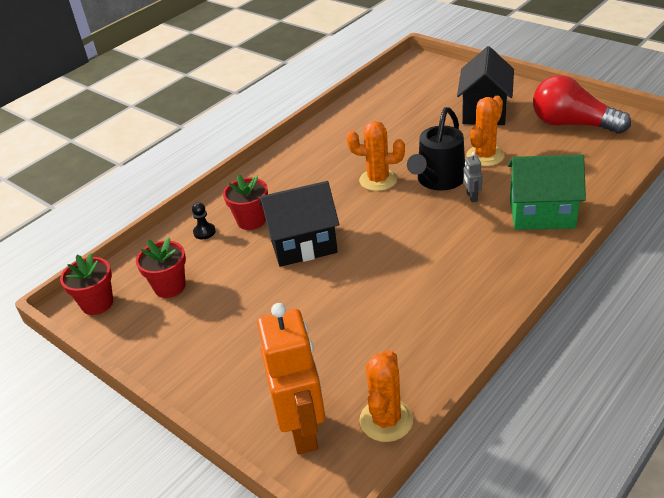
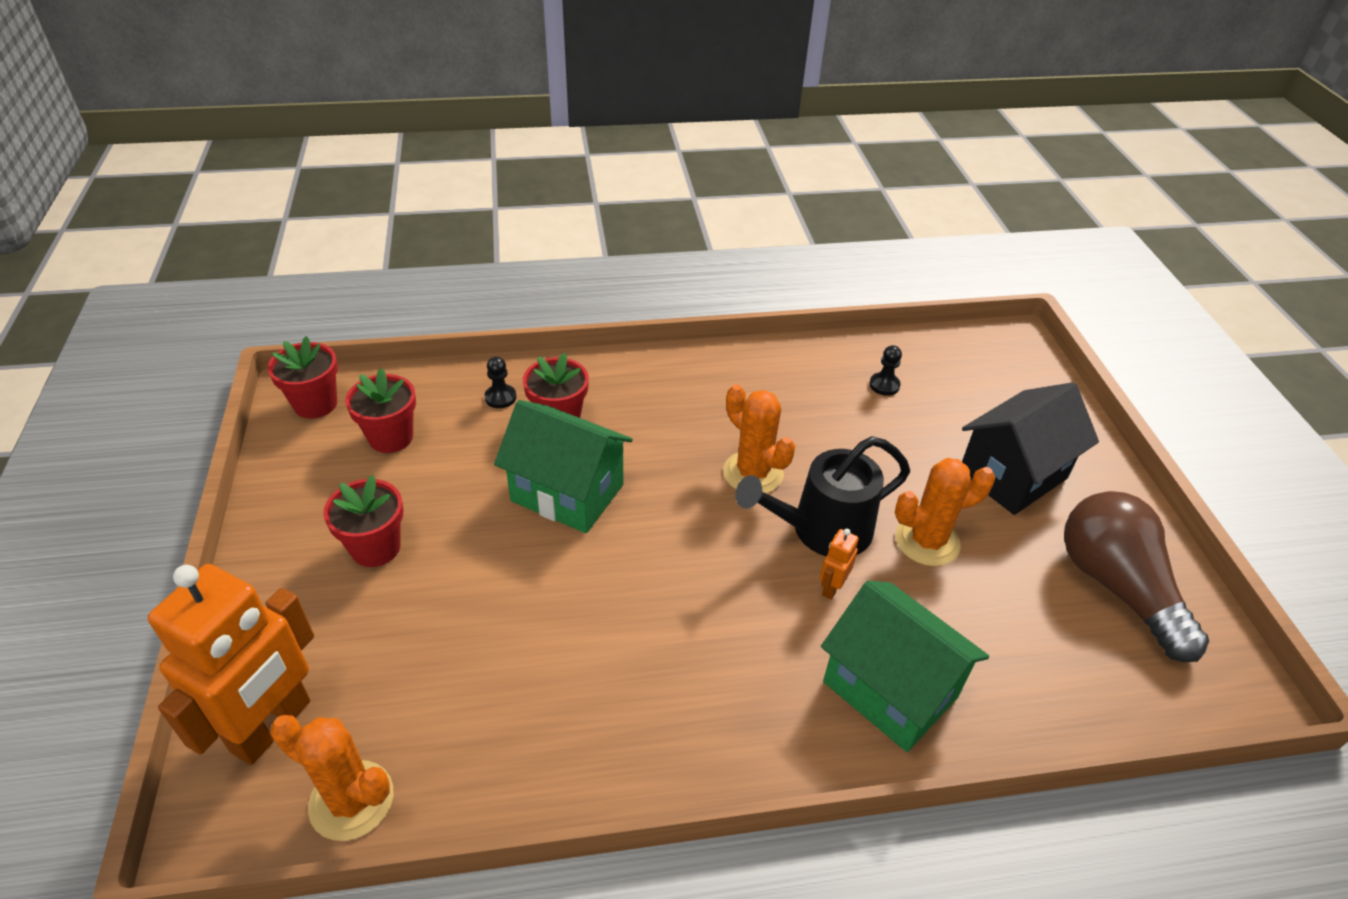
camera: 35 degrees right, 5 degrees up
(239, 332) = (376, 547): none -> red flower pot
(303, 244) = (567, 493): black house -> green house
(386, 111) = (884, 385): none -> black pawn
(386, 420) = (351, 800): orange cactus -> orange cactus turned 60 degrees clockwise
(471, 197) = (832, 587): grey robot -> orange robot
(572, 124) = (1116, 587): red light bulb -> brown light bulb

